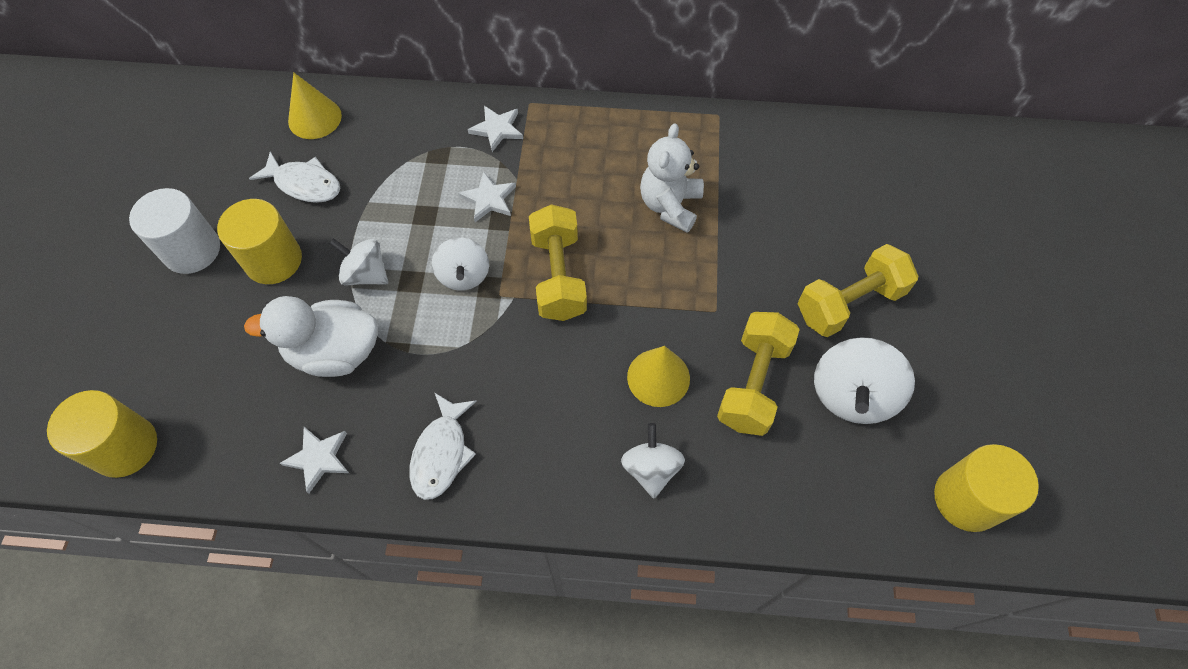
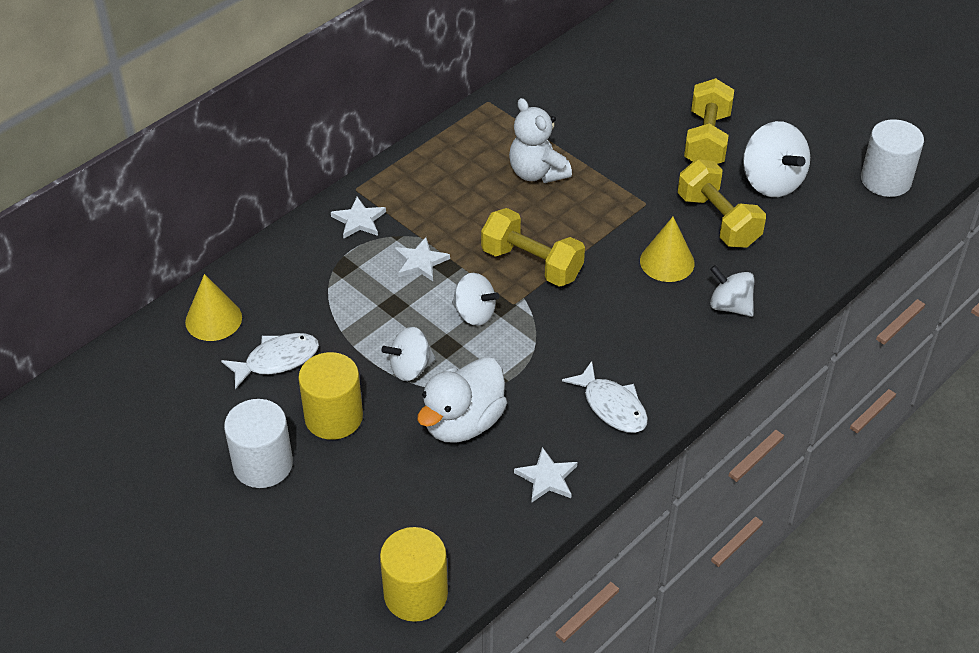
camera: 50 degrees left, 15 degrees down
(966, 499) = (886, 180): yellow cylinder -> white cylinder

